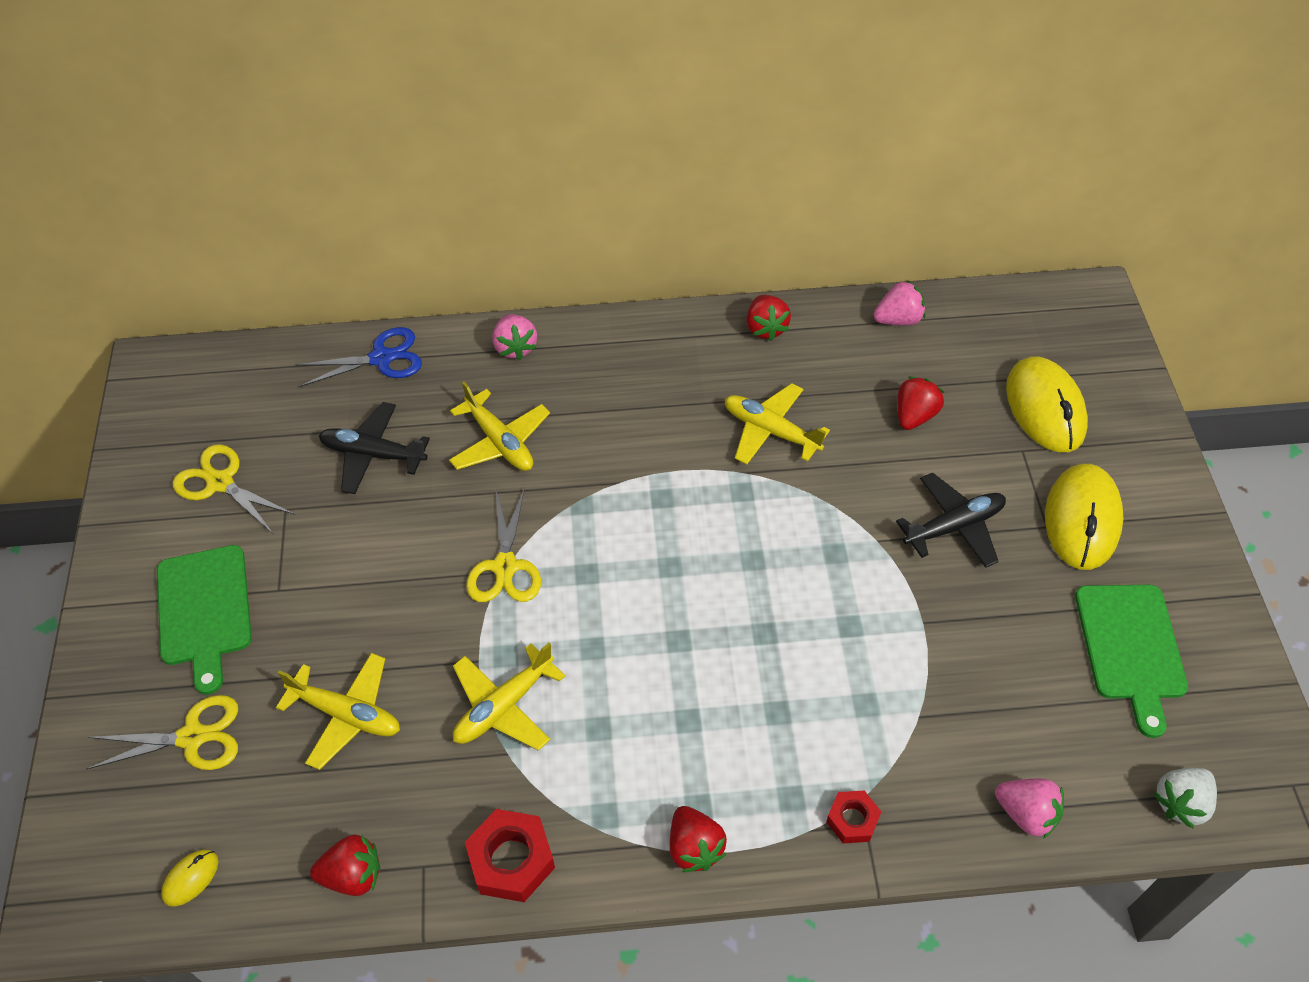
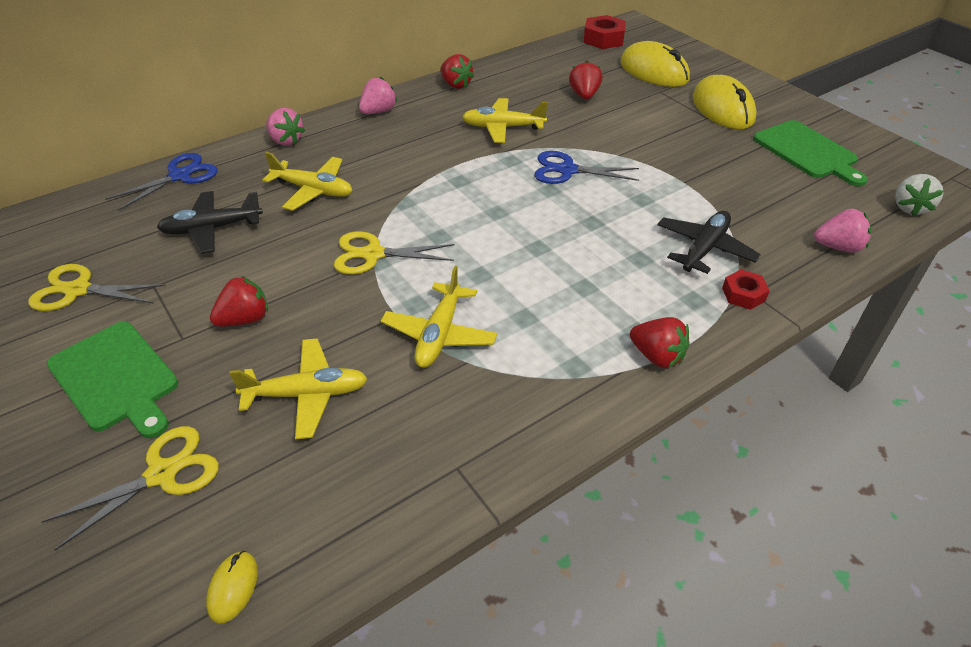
camera: 30 degrees left, 10 degrees down
(353, 875) = (398, 504): red strawberry -> red strawberry (245, 319)
(505, 566) = (373, 254): yellow scissors -> yellow scissors turned 120 degrees clockwise
(511, 860) = (528, 428): red nut -> red nut (603, 39)
(796, 538) = (567, 170): none -> blue scissors
(898, 319) = (534, 60): pink strawberry -> pink strawberry (378, 111)
(954, 526) = (656, 134): black plane -> black plane (704, 249)

